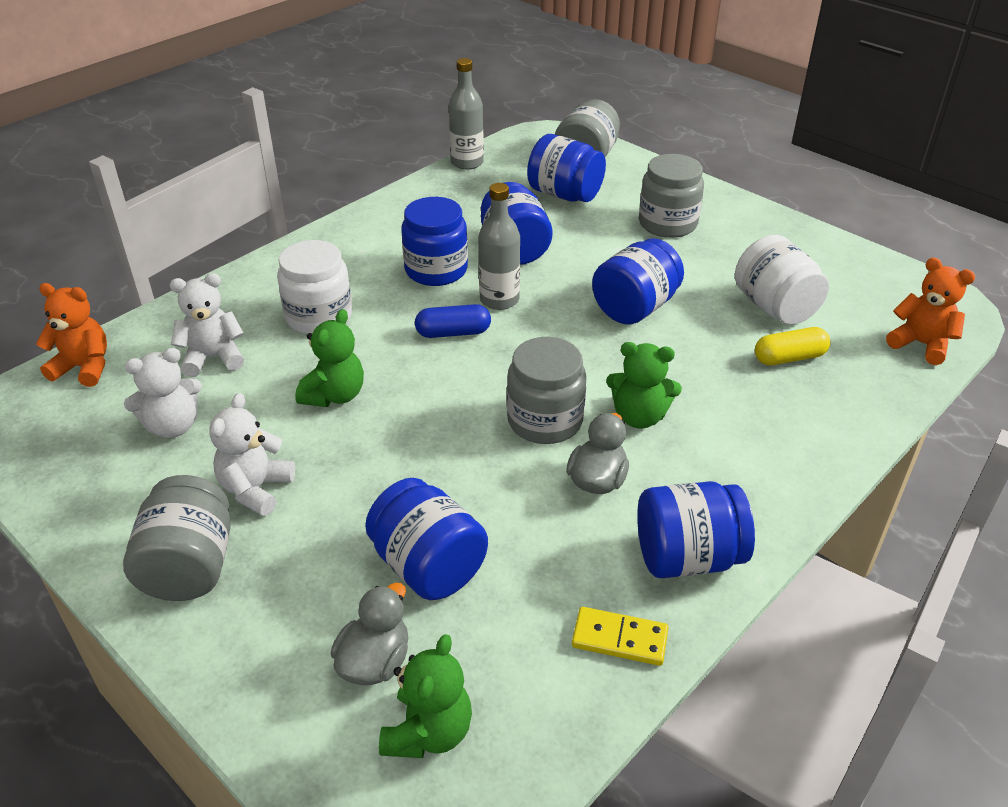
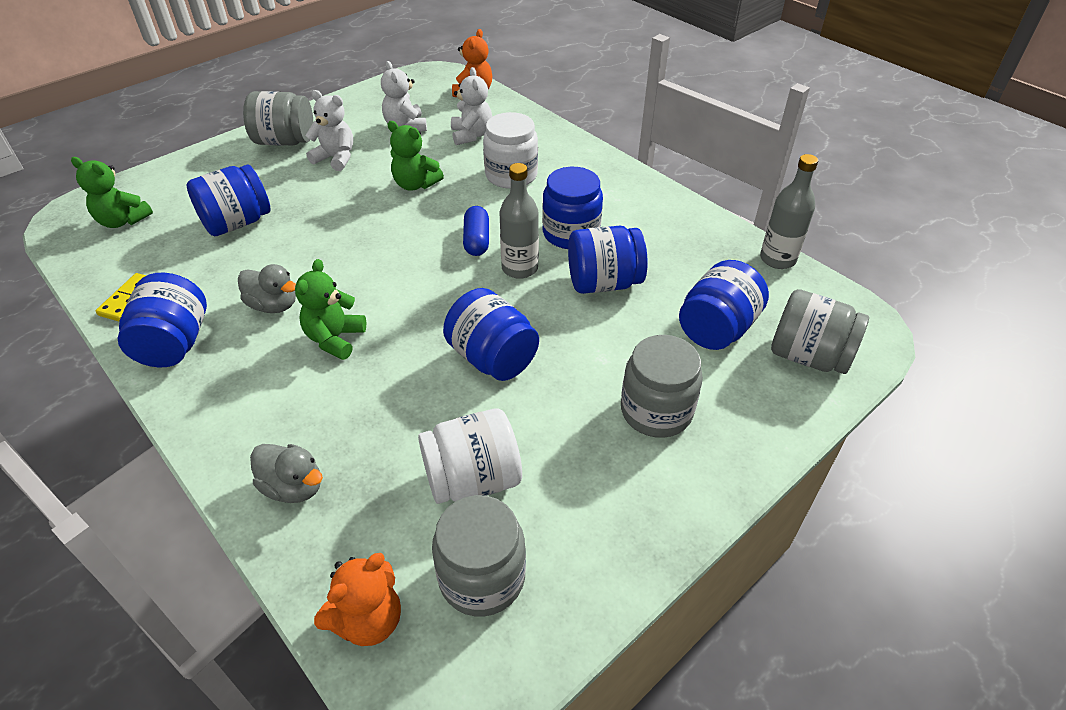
camera: 95 degrees right, 5 degrees up
(375, 662) = (180, 203): grey duck -> grey duck (293, 487)
(545, 421) = (351, 283): grey jar -> grey jar (482, 577)
(789, 358) = (381, 469): yellow capsule -> none

